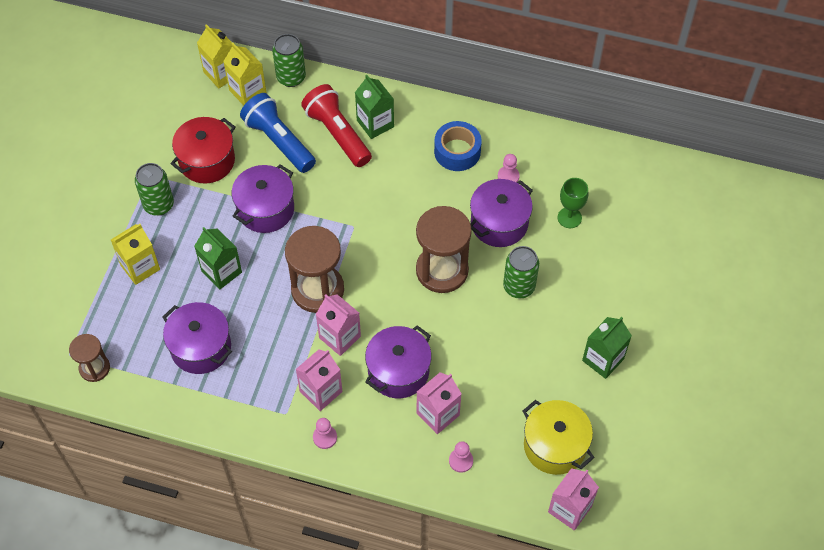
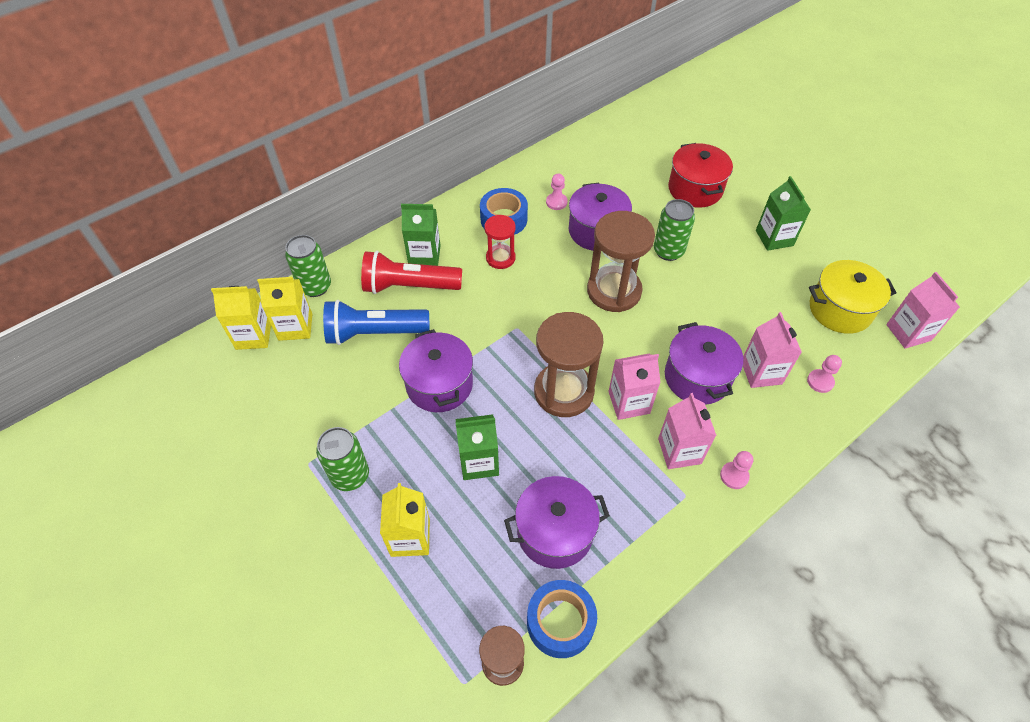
camera: 55 degrees left, 5 degrees down
(141, 385) = (560, 622): none -> blue tape
(207, 161) = (339, 403): red pot -> red pot (695, 189)
(413, 174) = (500, 258): none -> red hourglass
(569, 218) = (626, 188): green goblet -> none

